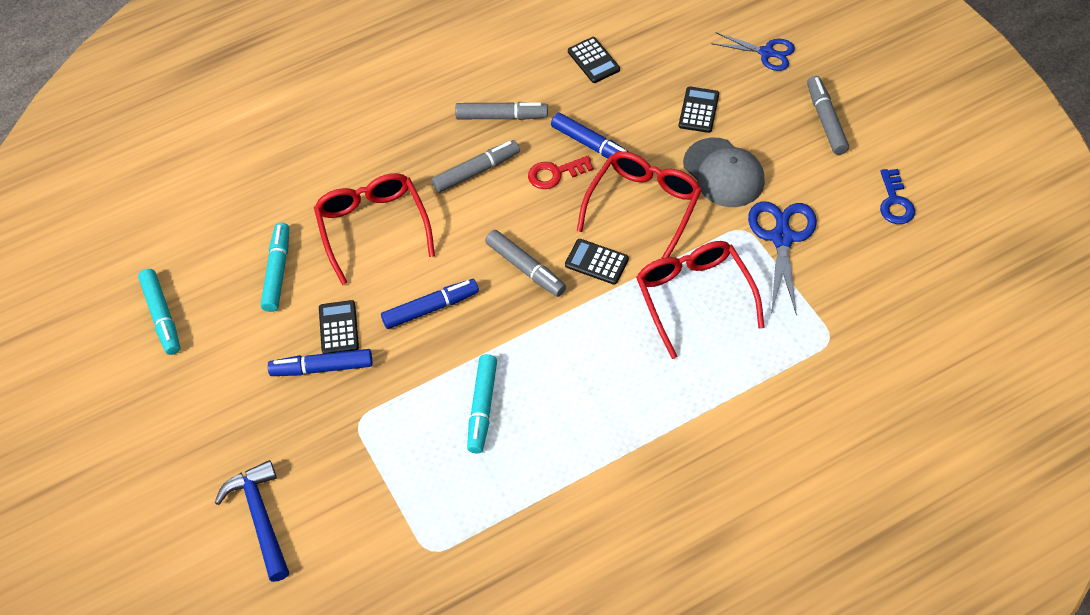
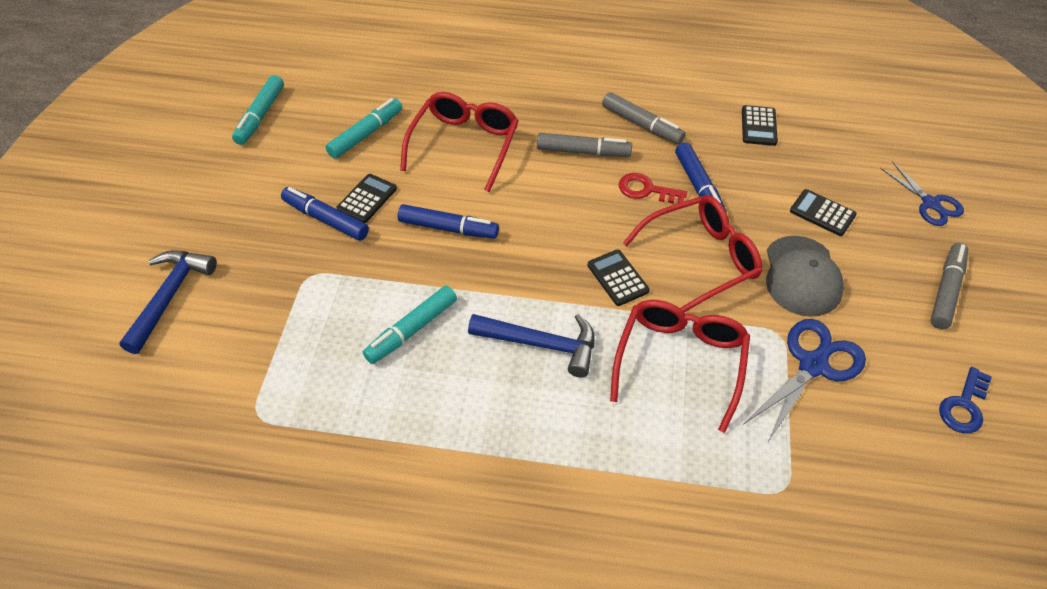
camera: 35 degrees right, 5 degrees down
(525, 268) = (553, 246): grey marker -> none
(587, 352) = (541, 344): none -> blue hammer
(698, 110) = (822, 213): black calculator -> black calculator turned 105 degrees counterclockwise

